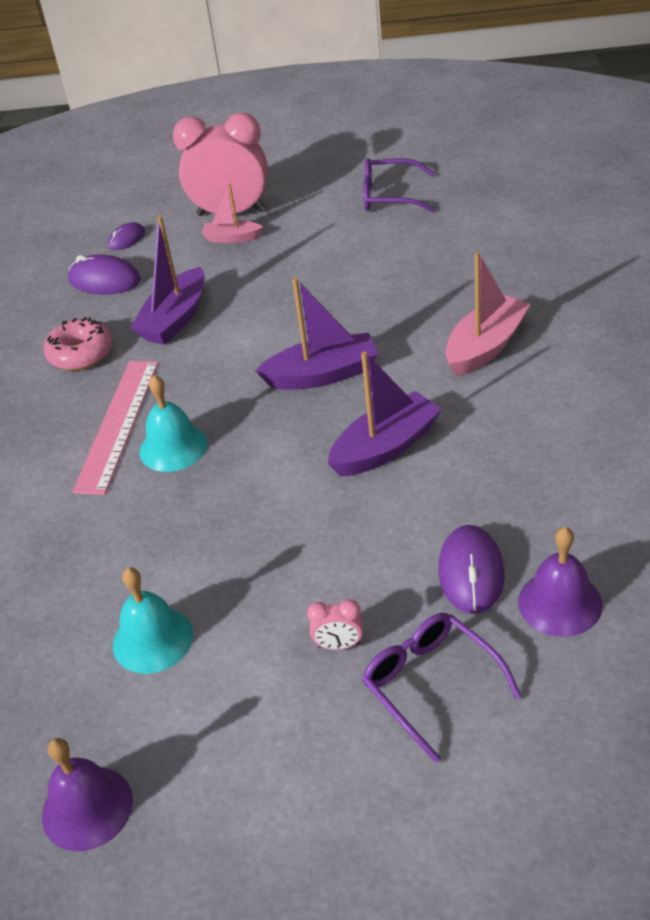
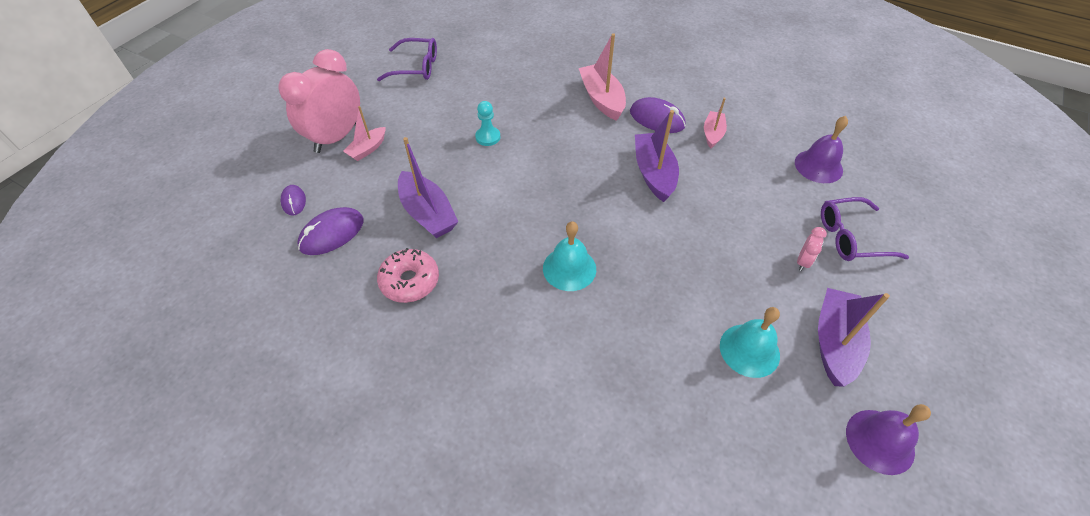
camera: 65 degrees left, 10 degrees up
(118, 424) = (517, 289): pink ruler -> none
(323, 375) = (563, 170): purple boat -> purple boat (834, 342)
(324, 298) = (488, 137): none -> turquoise pawn
(390, 196) = (415, 67): purple glasses -> purple glasses turned 120 degrees counterclockwise
(471, 573) = (778, 186): purple mouse -> purple mouse (657, 119)
(520, 469) = (712, 134): none -> pink boat

